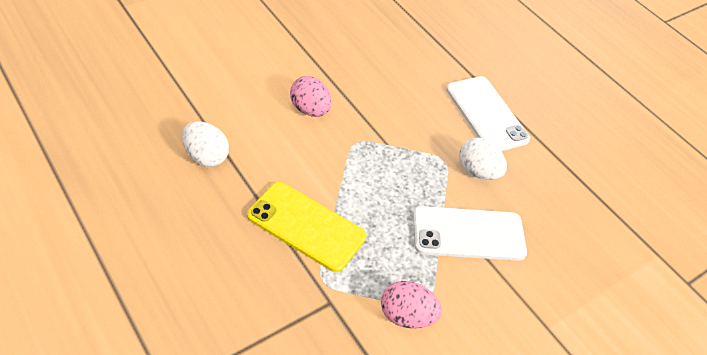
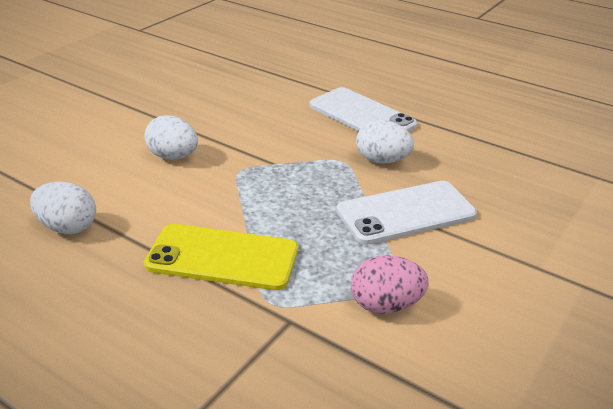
camera: 15 degrees left, 15 degrees down
(310, 110) = (173, 157): pink egg -> white egg

